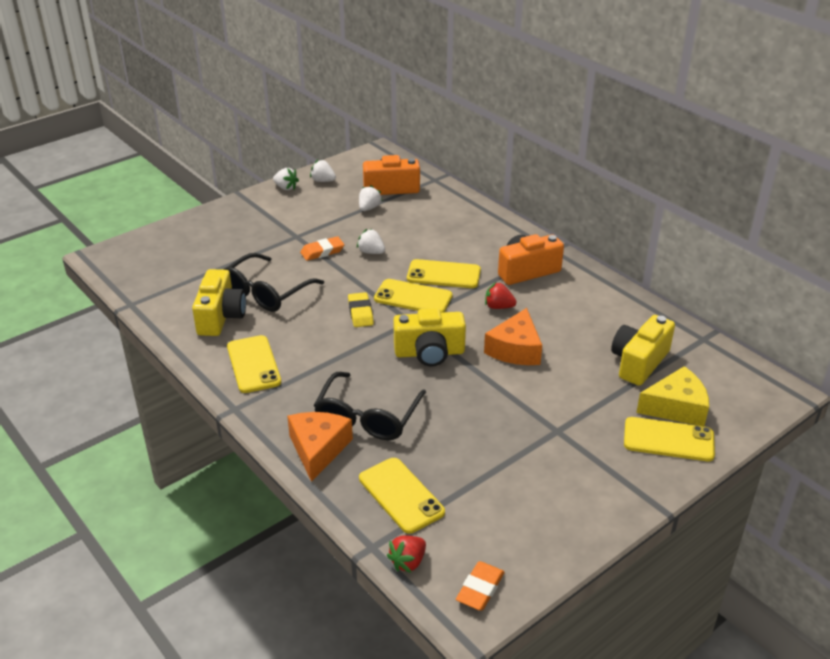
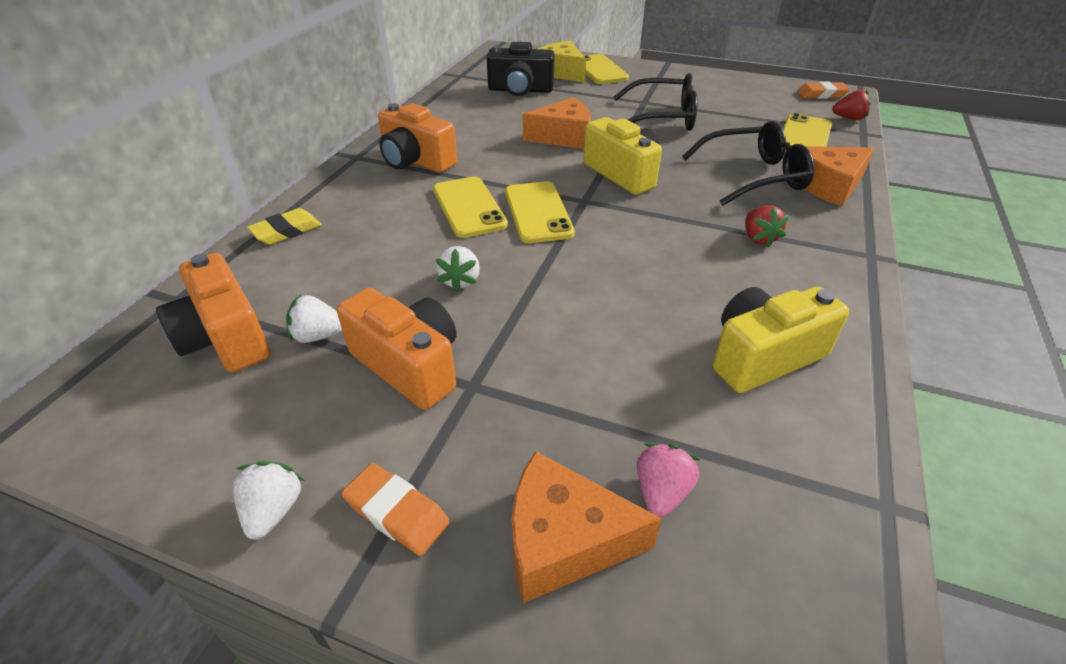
camera: 120 degrees left, 5 degrees up
(199, 259) = (661, 492): none -> pink strawberry
(209, 234) = (564, 540): none -> orange cheese
(253, 364) = (797, 275): yellow phone -> none
(266, 292) = (658, 339): black glasses -> black glasses (663, 118)
(322, 251) = (497, 330): orange eraser -> orange eraser (396, 512)
(323, 181) = (217, 455): white strawberry -> none
(325, 225) = (409, 365): none -> orange camera
(360, 313) = (608, 237): yellow eraser -> yellow eraser (286, 231)
(498, 307) = (502, 160): red strawberry -> red strawberry (758, 238)
(639, 362) = (520, 90): yellow camera -> black camera

